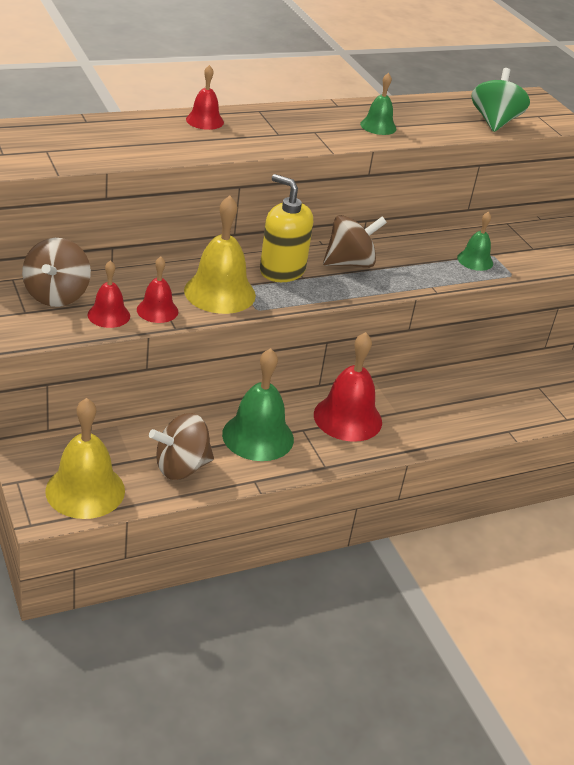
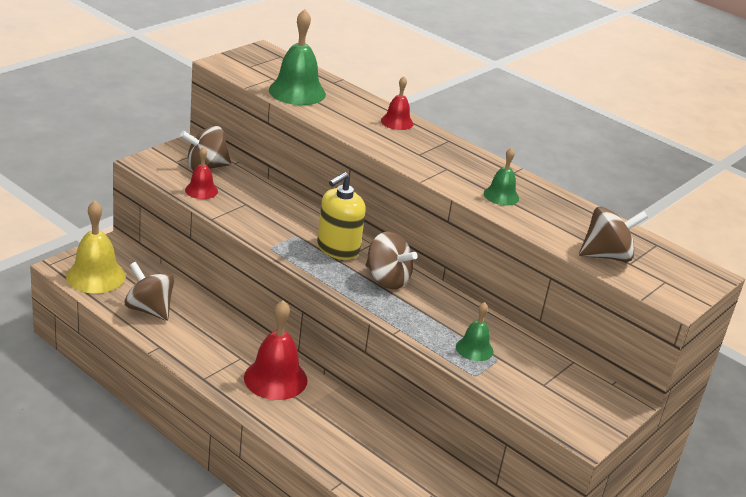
camera: 65 degrees right, 5 degrees down
(157, 310) = (226, 207): red bell -> none
(219, 292) = (276, 227): yellow bell -> none
(258, 436) = (213, 337): green bell -> green bell (297, 92)
(282, 270) = (337, 249): yellow soap dispenser -> yellow soap dispenser turned 150 degrees counterclockwise
(494, 122) = (606, 256): green spinning top -> brown spinning top

